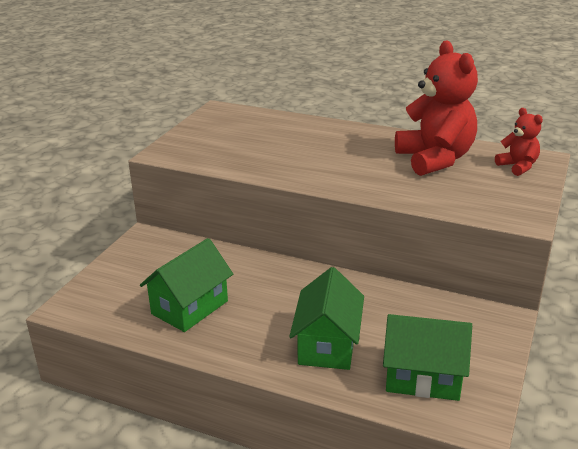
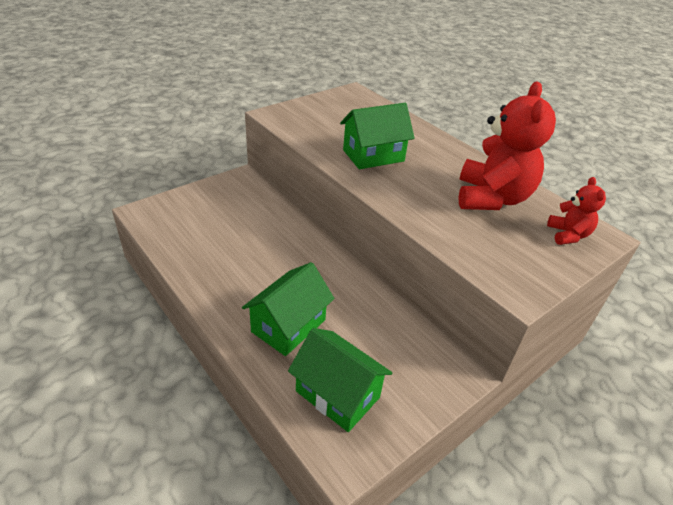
camera: 25 degrees right, 10 degrees up
(190, 307) = (219, 247): green house -> green house (373, 156)

